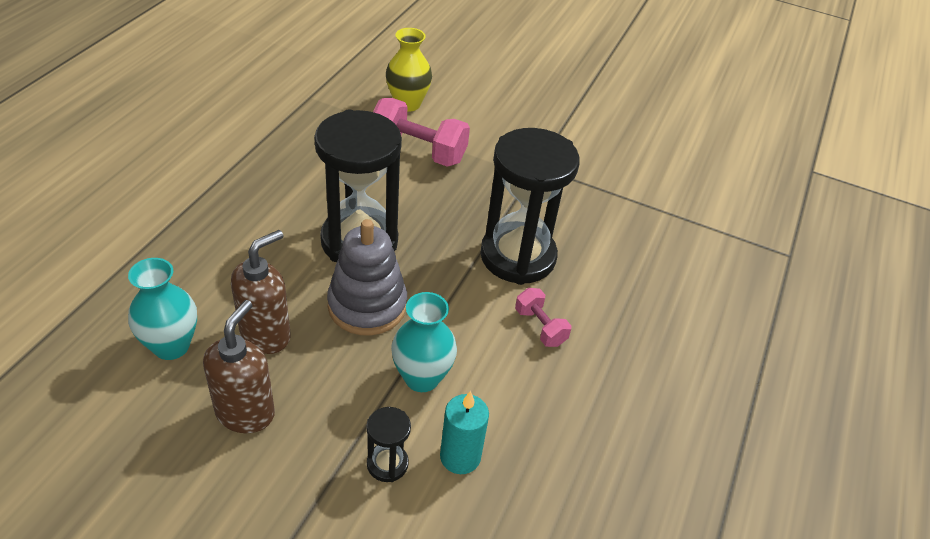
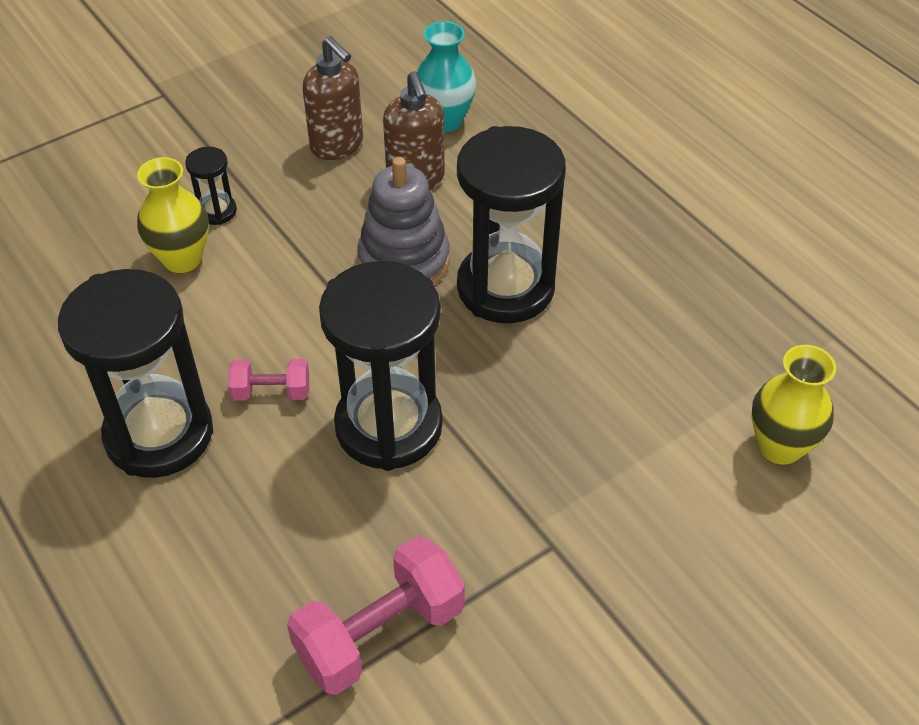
camera: 125 degrees right, 5 degrees up
(418, 151) = (654, 412): pink dumbbell -> pink dumbbell (380, 633)
(422, 378) = (284, 267): turquoise vase -> none
(460, 457) = (182, 259): turquoise candle -> yellow vase
(622, 372) = (159, 434): none -> black hourglass

